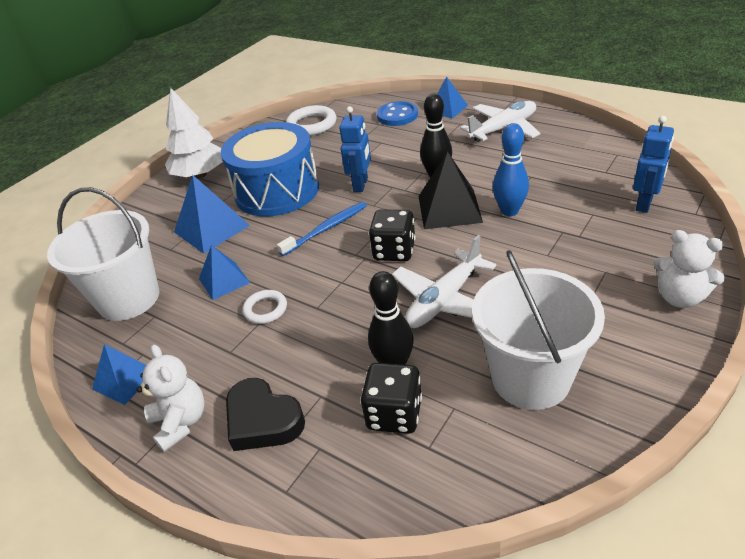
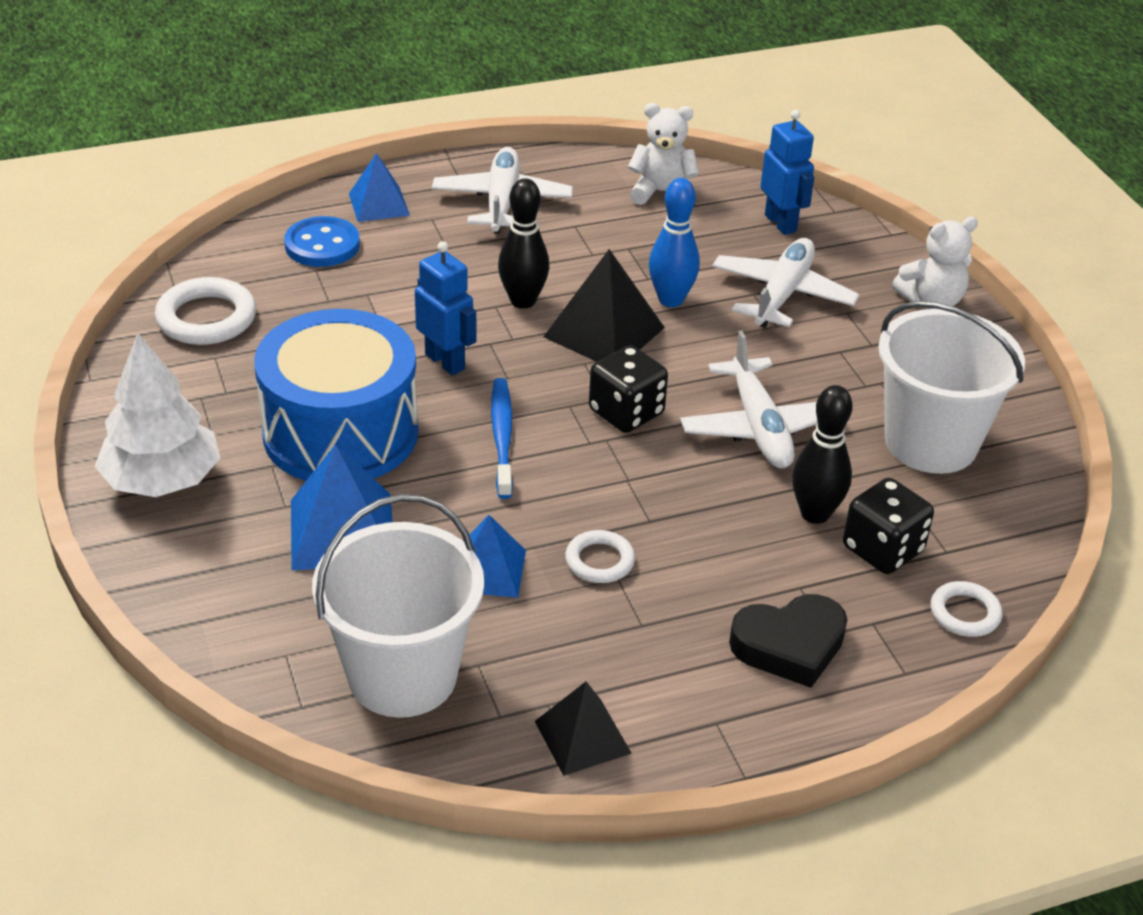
camera: 60 degrees left, 0 degrees up
(125, 380) = (583, 737): blue pyramid -> black pyramid
(180, 422) = (719, 713): white teddy bear -> white teddy bear (661, 193)
(373, 492) = (965, 613): none -> white ring
(579, 241) = (782, 294): none -> white plane

